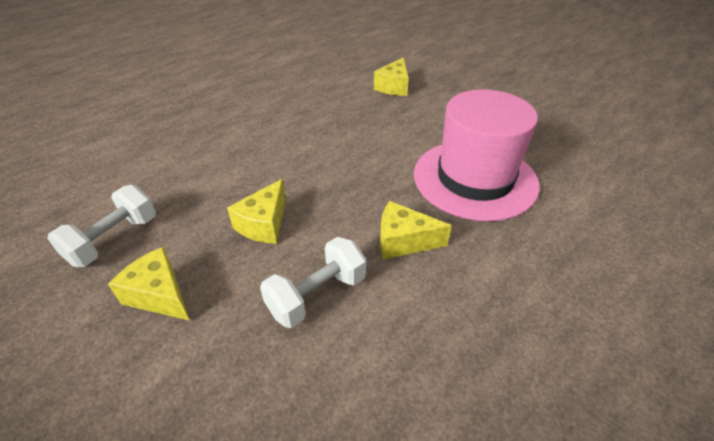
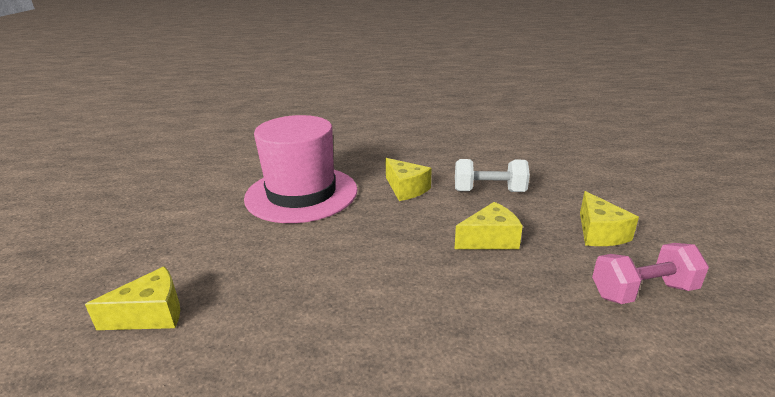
camera: 135 degrees left, 15 degrees down
(114, 240) = (642, 291): white dumbbell -> pink dumbbell

